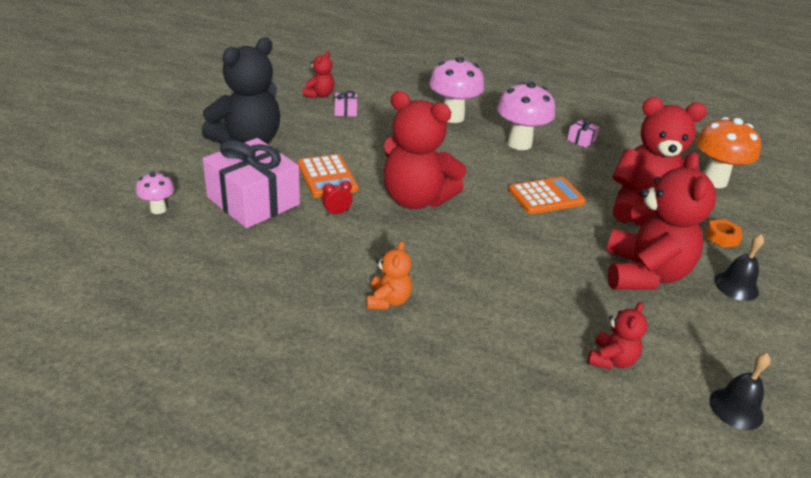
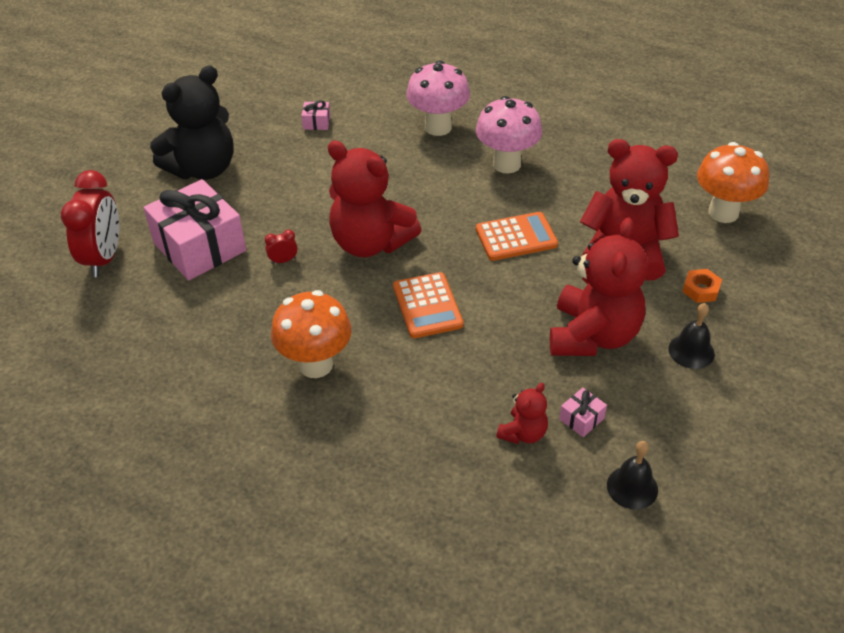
camera: 10 degrees right, 10 degrees up
(158, 209) = (104, 258): pink mushroom -> red clock
(319, 95) = (291, 99): red teddy bear -> none
(327, 177) = (281, 214): orange calculator -> orange calculator (427, 306)
(388, 300) = (316, 364): orange teddy bear -> orange mushroom
(581, 140) = (582, 157): pink gift -> pink gift (581, 419)

